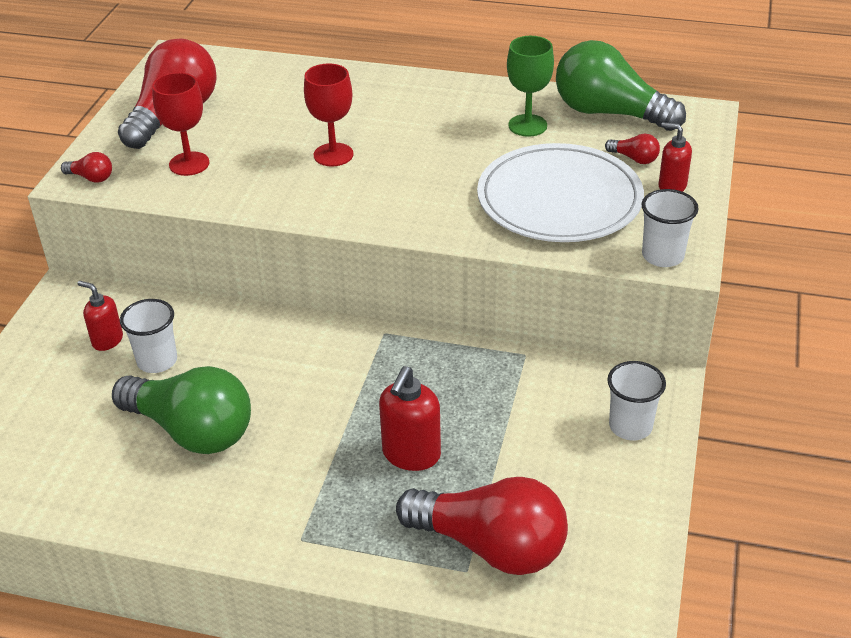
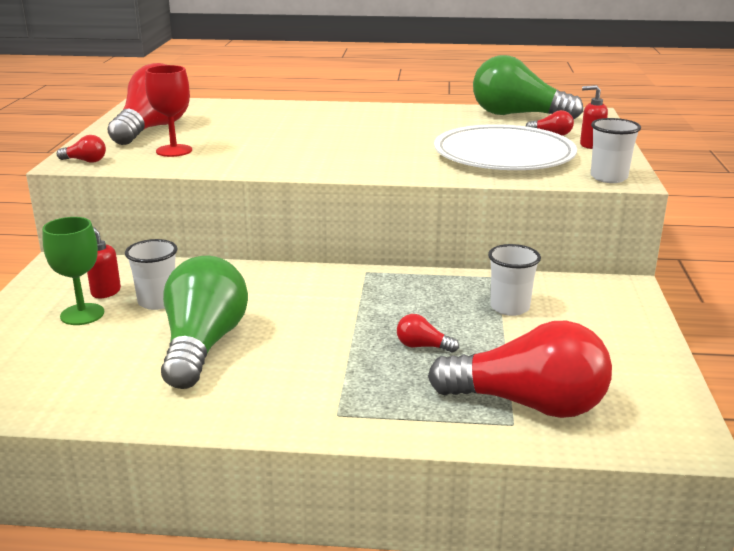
camera: 10 degrees left, 15 degrees down
(191, 431) = (203, 345): green light bulb -> green light bulb turned 105 degrees counterclockwise
(333, 155) = (300, 141): red goblet -> none
(411, 454) = (422, 346): red soap dispenser -> red light bulb
(527, 125) = (456, 123): green goblet -> green goblet (82, 314)
(630, 426) = (613, 314): white cup -> white cup (509, 307)

